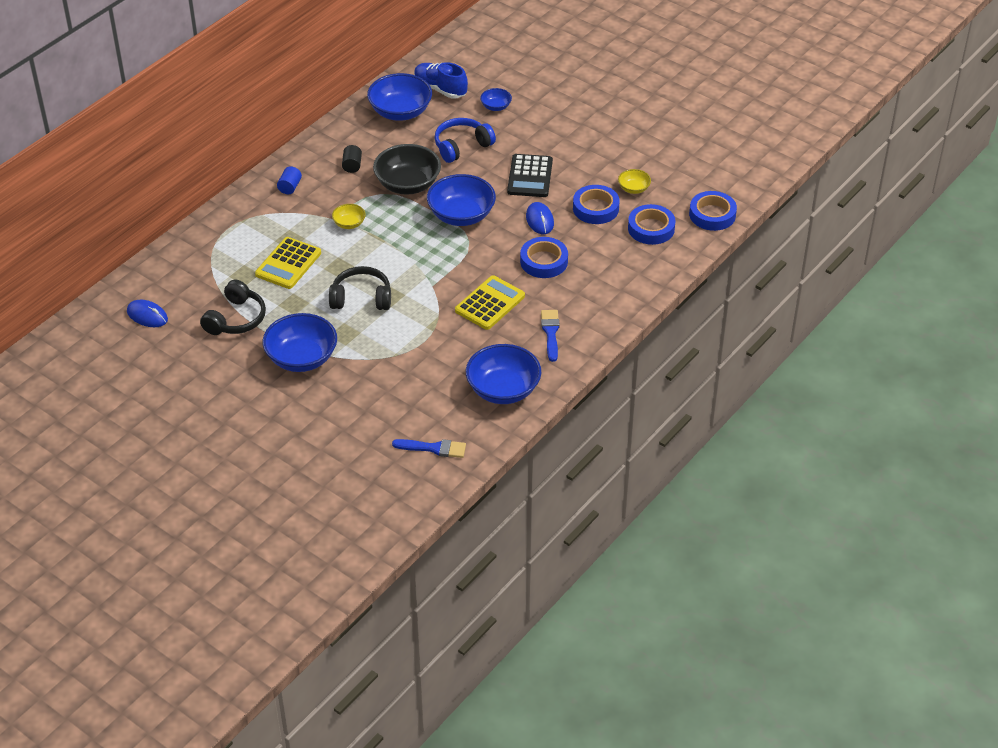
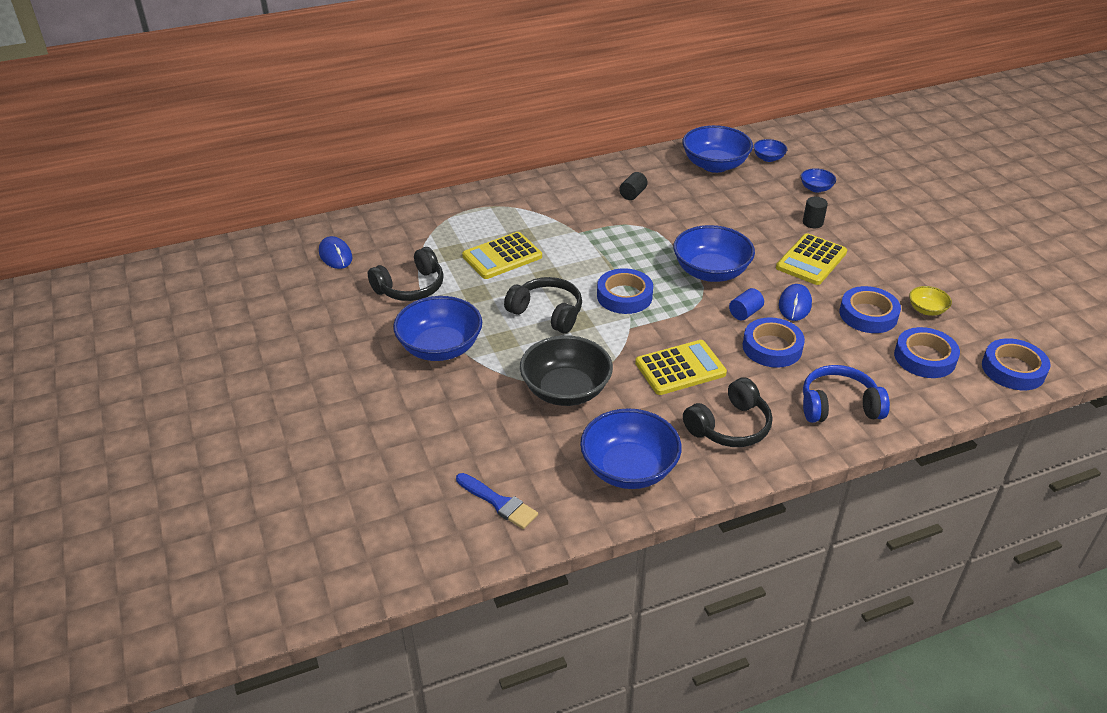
camera: 30 degrees right, 5 degrees down
(290, 187) = (559, 193): blue cylinder -> blue cylinder (745, 313)
(349, 224) = (590, 242): yellow bowl -> none
(408, 184) = (675, 227): black bowl -> black bowl (566, 390)
(410, 261) = (624, 296): none -> blue tape
(440, 89) = (768, 158): blue shoe -> blue bowl
(462, 146) = (756, 211): blue headphones -> blue headphones (838, 406)
(511, 141) = (812, 222): none -> black cylinder
(530, 176) = (811, 260): black calculator -> yellow calculator
(550, 332) = (729, 426): blue brush -> black headphones

